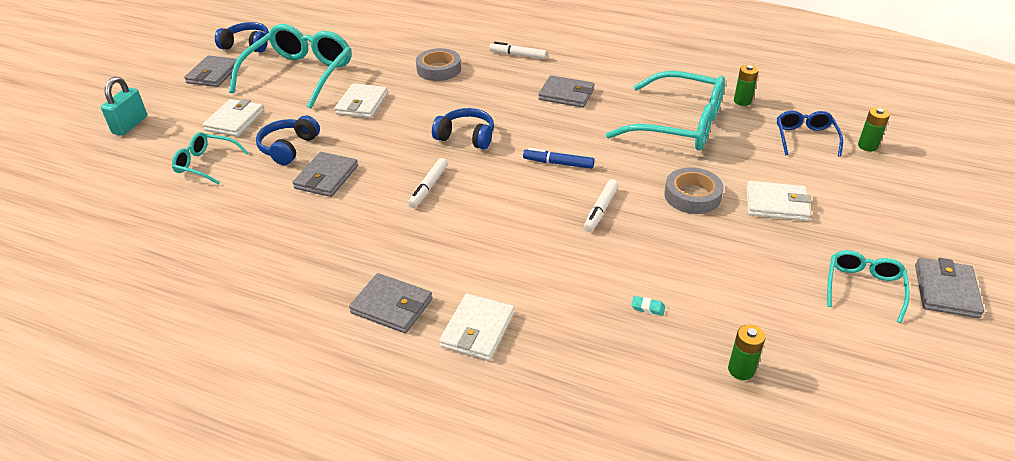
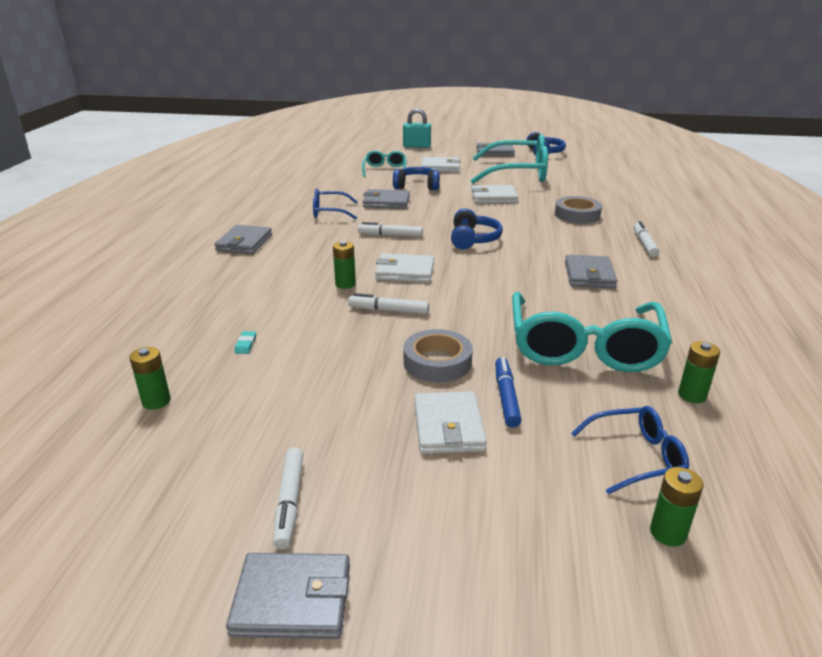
camera: 75 degrees right, 10 degrees down
(329, 226) = (329, 212): none -> blue glasses
(478, 330) = (218, 274): white wallet -> white wallet (405, 272)
(538, 231) = (345, 284): none -> green battery
(558, 163) = (456, 283): blue marker -> blue marker (506, 397)
(863, 288) = (290, 502): turquoise glasses -> white marker

